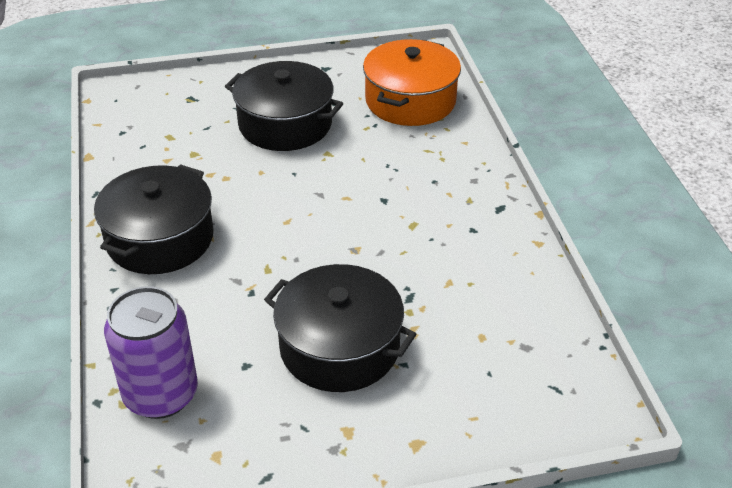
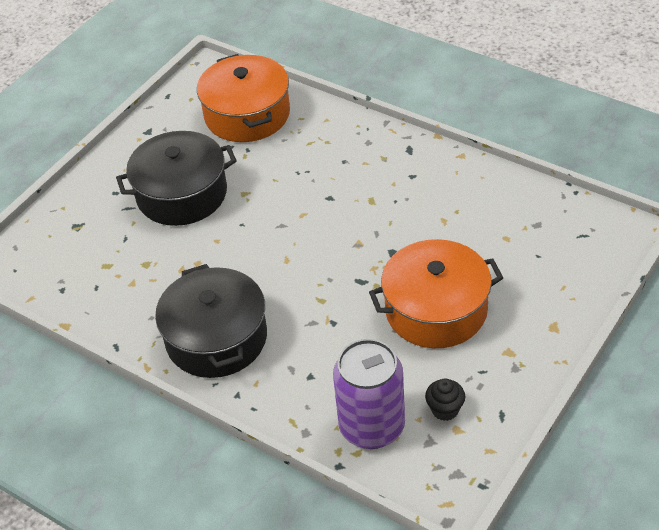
camera: 40 degrees left, 5 degrees up
(230, 431) = (445, 409): none -> black cupcake
(339, 347) = (436, 310): black pot -> orange pot

